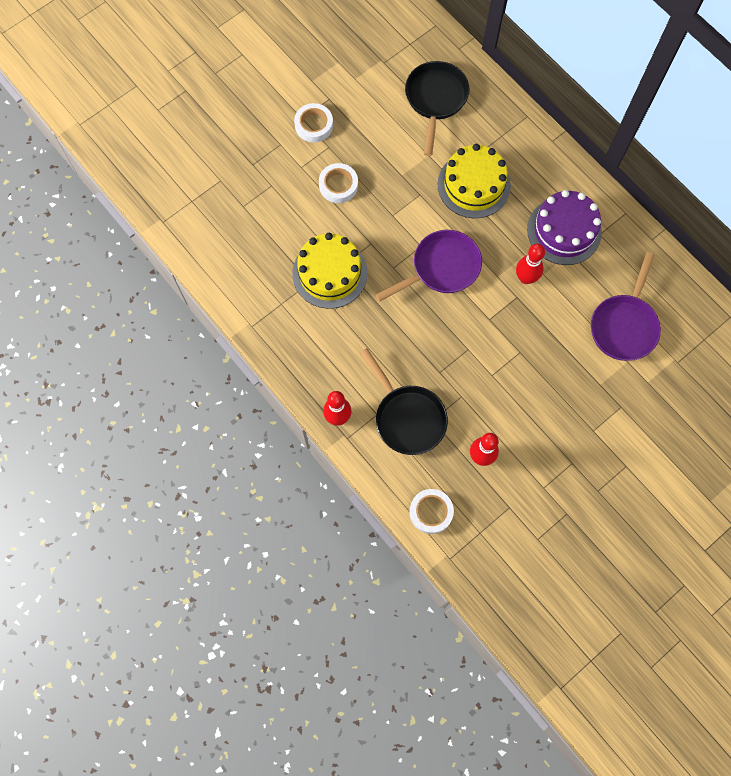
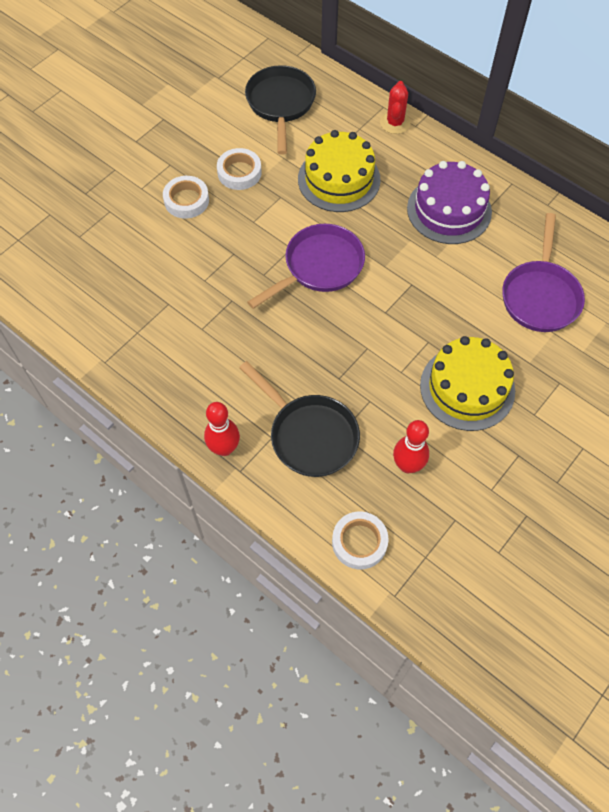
camera: 10 degrees left, 10 degrees down
(314, 125) = (150, 146): white tape -> white tape (239, 172)
(330, 273) = (190, 291): yellow cake -> yellow cake (467, 388)
(525, 278) = (417, 263): red bowling pin -> none
(534, 135) = (395, 123): none -> red cactus

